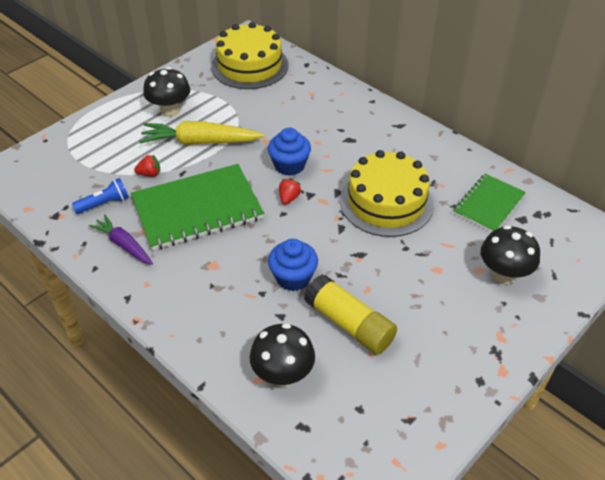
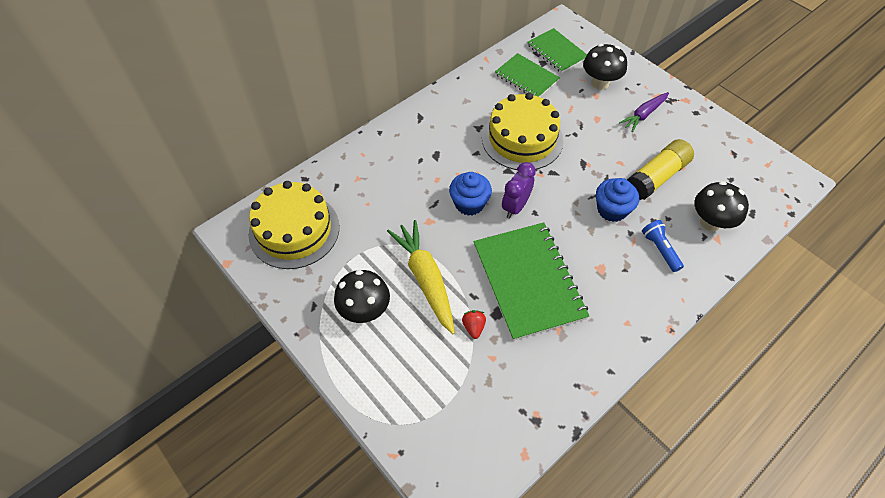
camera: 85 degrees left, 10 degrees up
(104, 204) = (519, 370): blue flashlight -> blue flashlight (660, 249)
(124, 245) = (579, 346): purple carrot -> purple carrot (644, 115)
(200, 142) = (425, 279): yellow carrot -> yellow carrot turned 150 degrees clockwise
(289, 198) = (515, 207): red strawberry -> purple clock
(548, 232) = (557, 52): none -> green notebook

